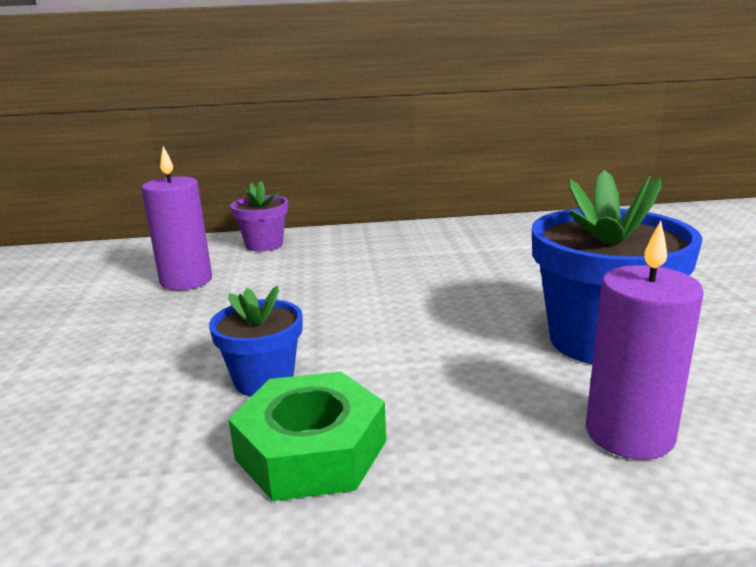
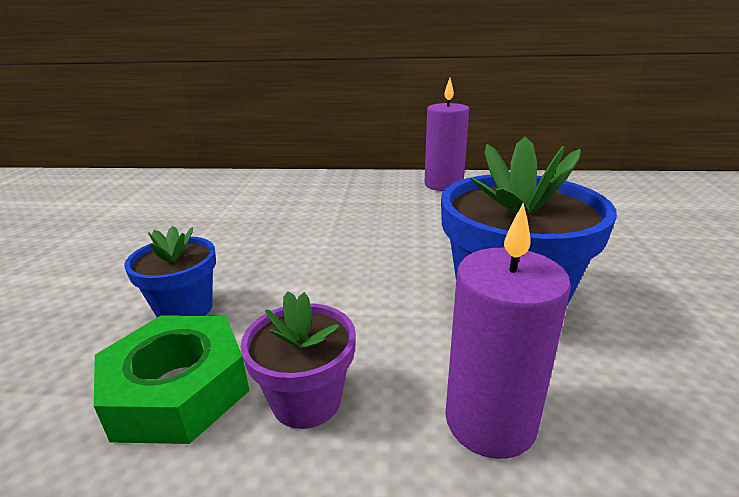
camera: 10 degrees right, 5 degrees up
(186, 281) = (186, 208): purple candle -> purple candle (443, 184)
(264, 244) = (265, 182): purple flower pot -> purple flower pot (306, 400)

